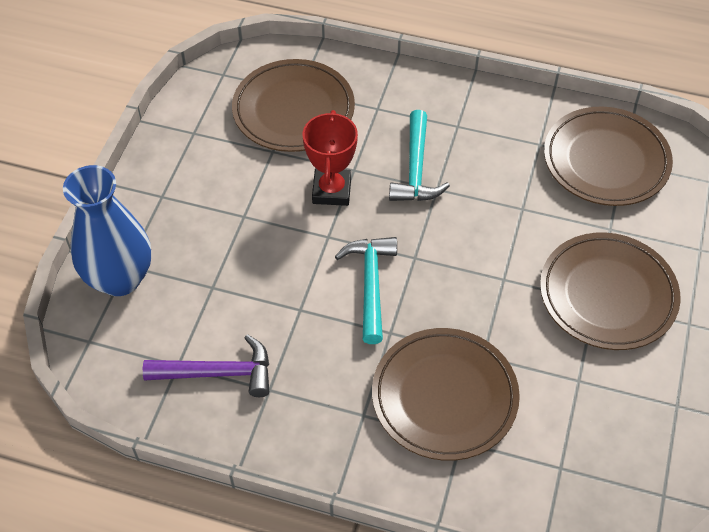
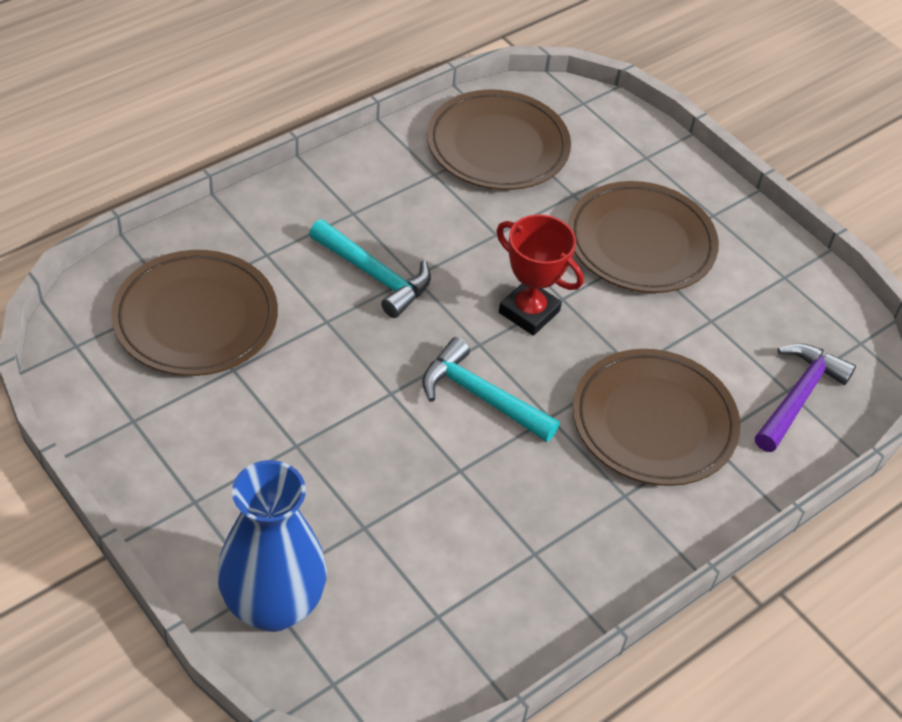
camera: 60 degrees left, 5 degrees down
(218, 373) = (479, 585): purple hammer -> purple hammer (798, 397)
(332, 190) = (336, 354): red trophy -> red trophy (529, 312)

